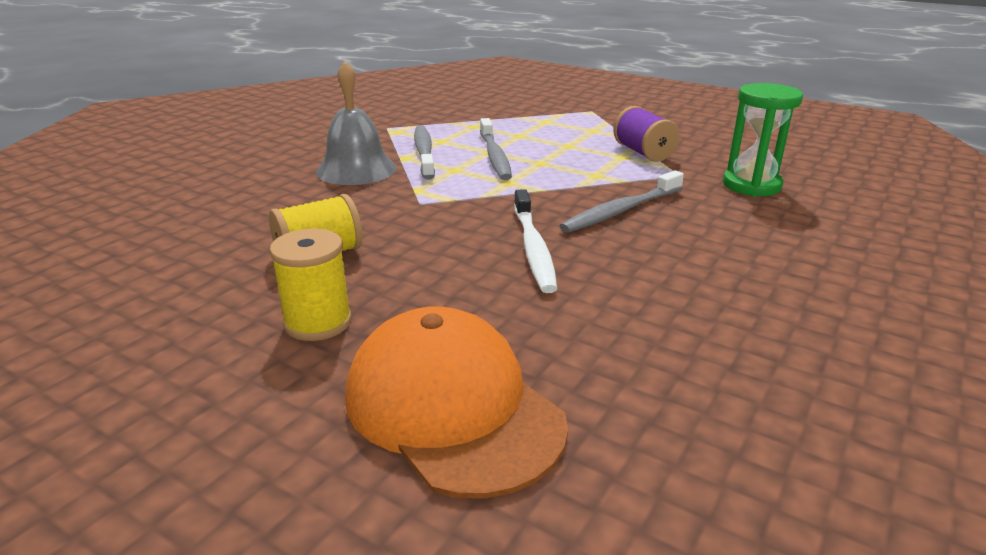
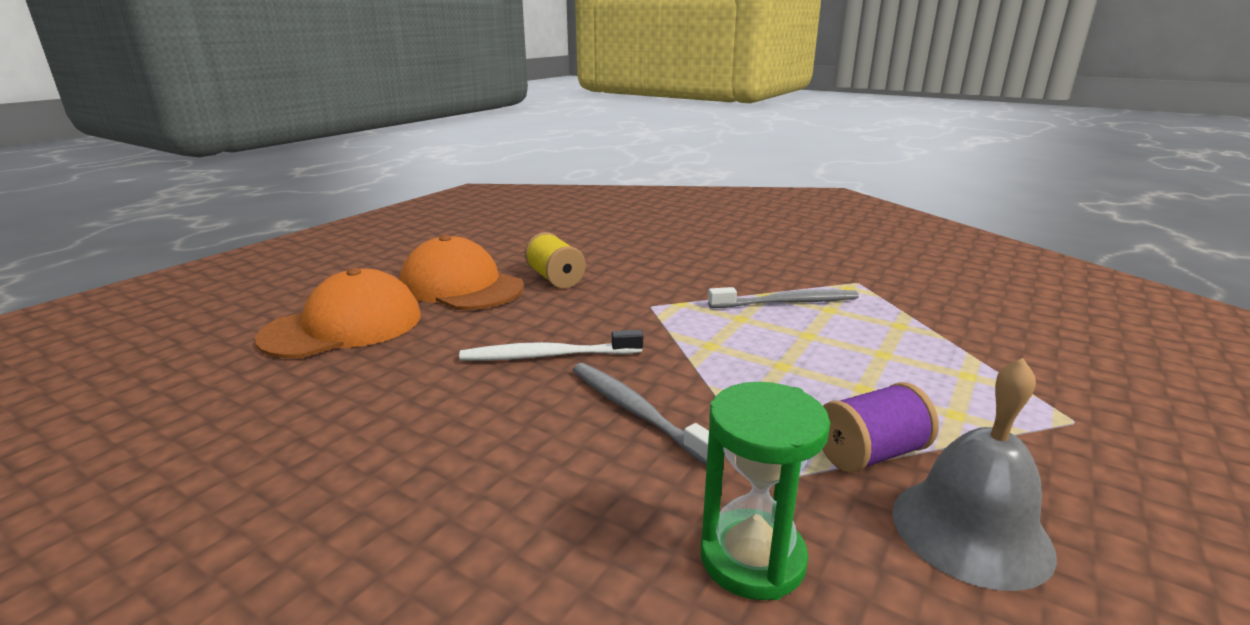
camera: 90 degrees right, 5 degrees down
(318, 322) = (461, 286): yellow spool -> orange cap
(356, 169) = (726, 278): grey bell -> grey bell (970, 530)
(494, 156) = (794, 339): grey toothbrush -> none

